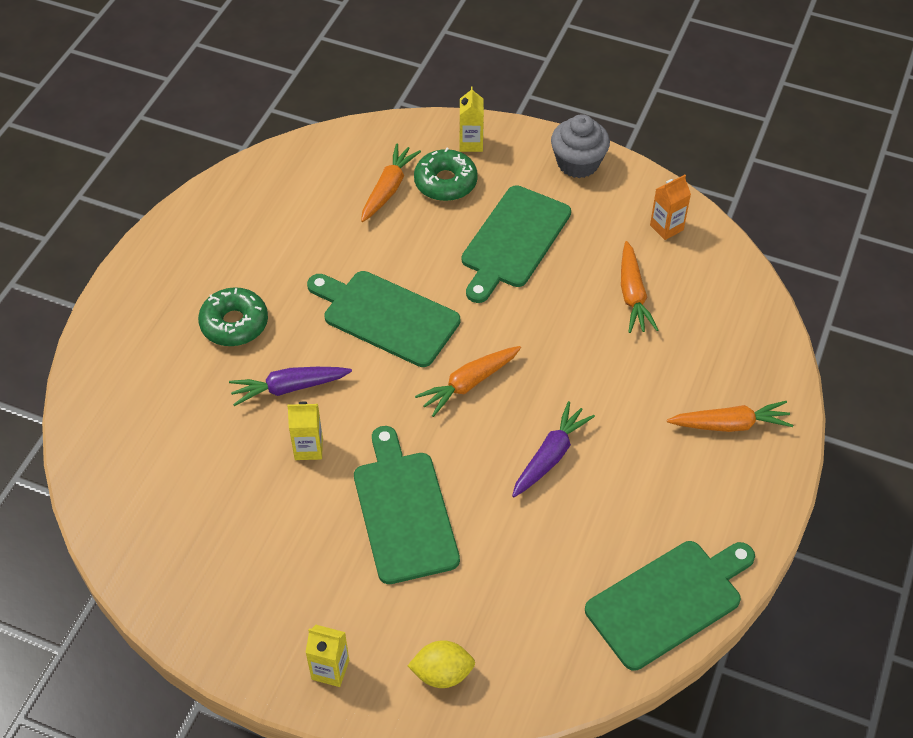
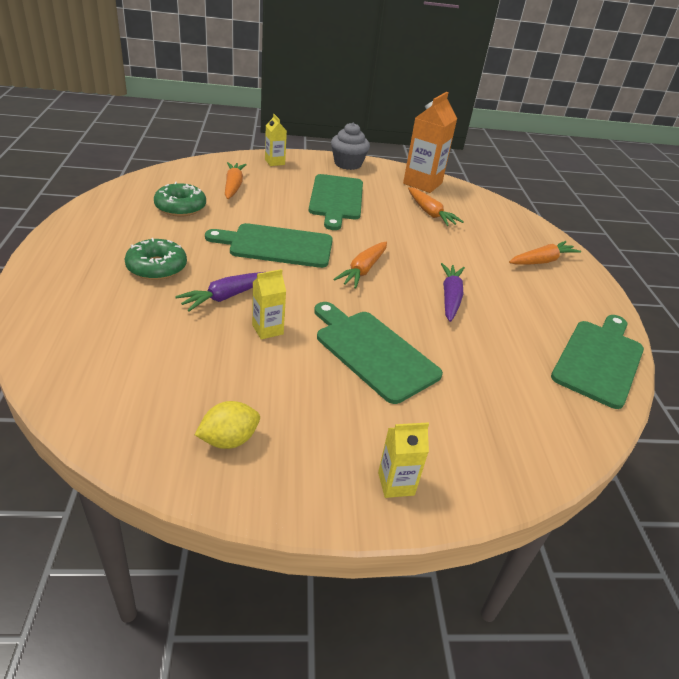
camera: 30 degrees left, 15 degrees down
(442, 673) = (490, 455): yellow lemon -> yellow lemon (229, 440)
(445, 182) = (271, 179): green donut -> green donut (180, 207)
(666, 227) = (422, 183): orange carton -> orange carton, size x1.89

